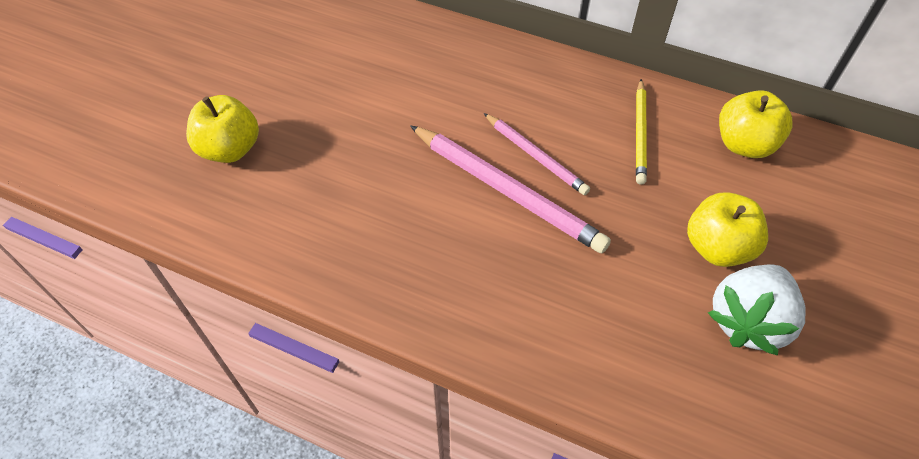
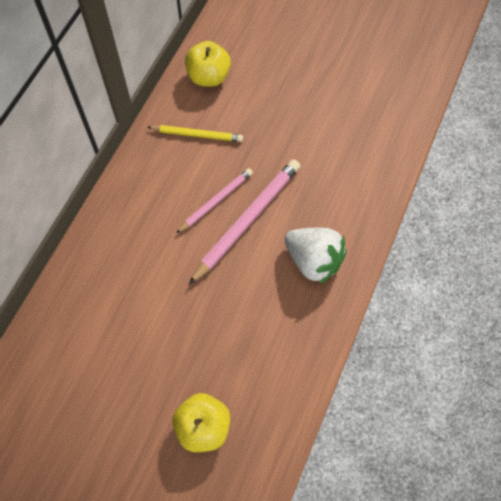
camera: 90 degrees left, 10 degrees up
(717, 247) = (290, 105): yellow apple -> none
(748, 320) = (340, 99): white strawberry -> white strawberry (313, 261)

